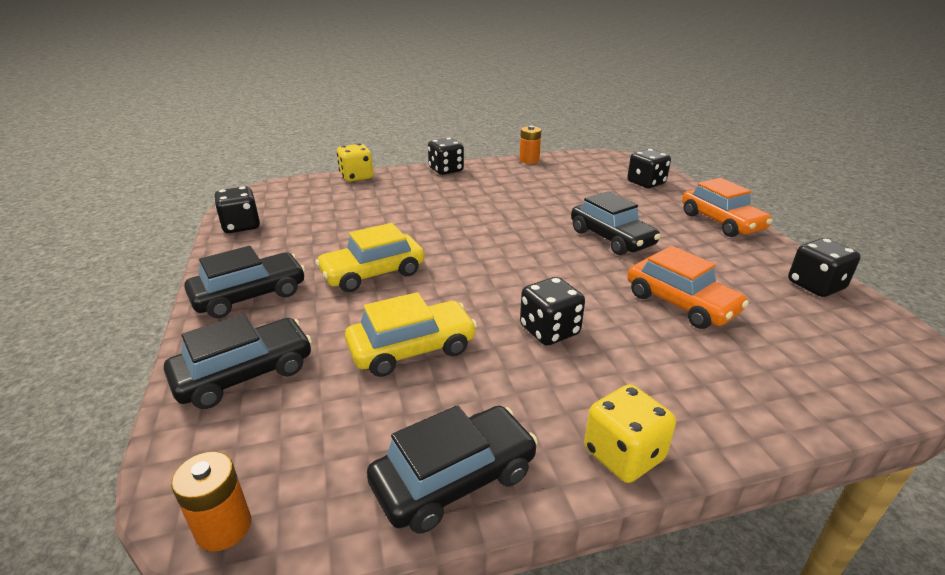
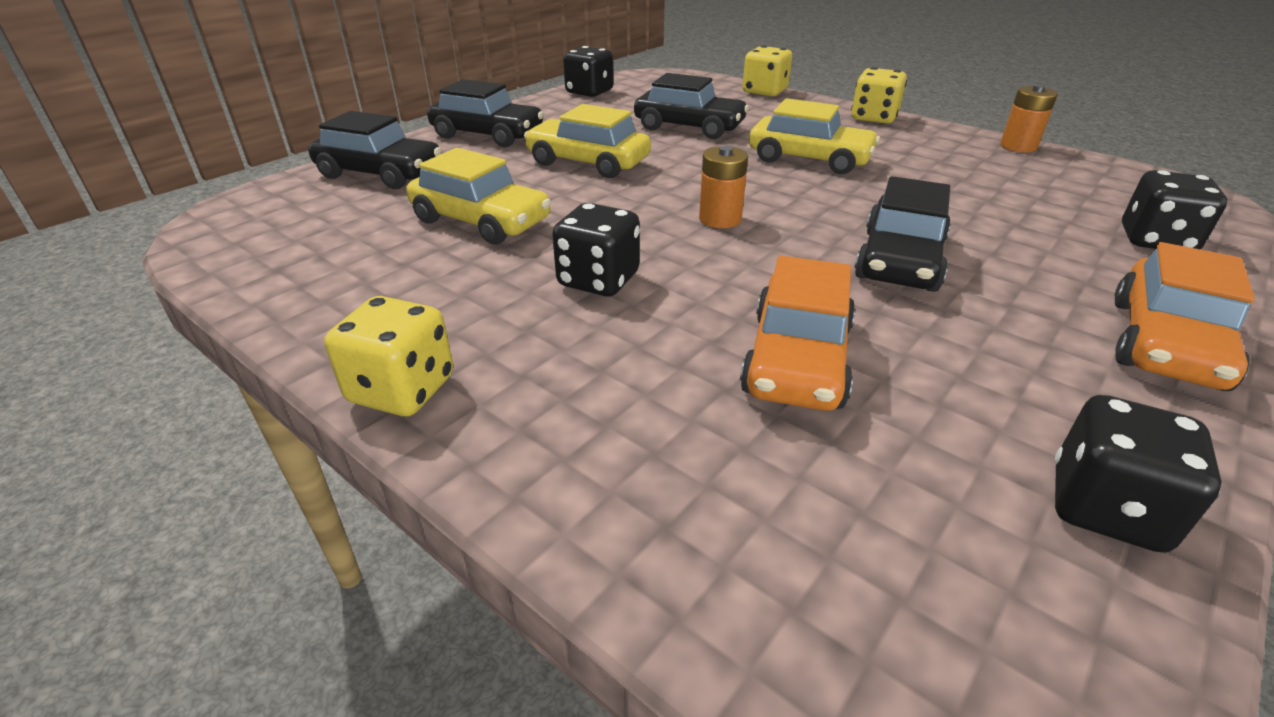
camera: 55 degrees right, 5 degrees up
(224, 527) = (206, 232): orange battery -> orange battery (720, 219)
(446, 170) = (873, 118): black dice -> yellow dice
(454, 479) = (305, 301): black car -> black car (689, 127)
(473, 208) = (809, 159): none -> yellow car

